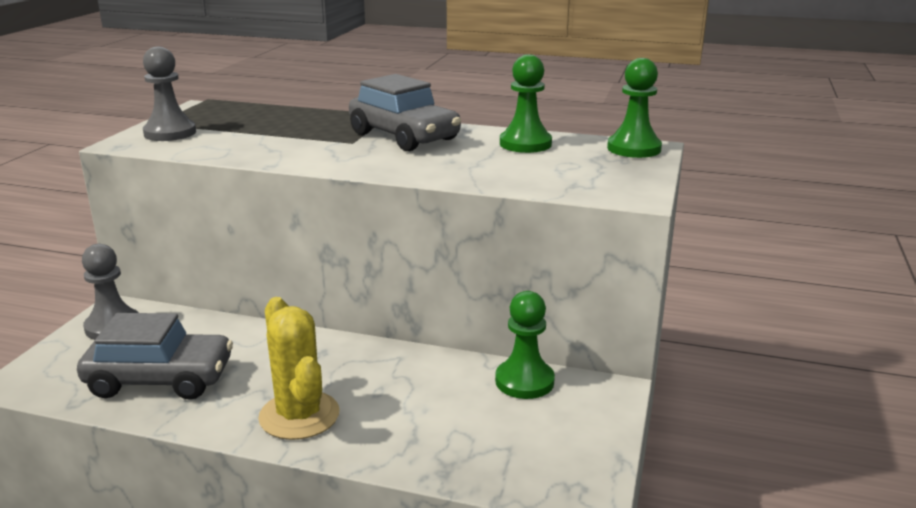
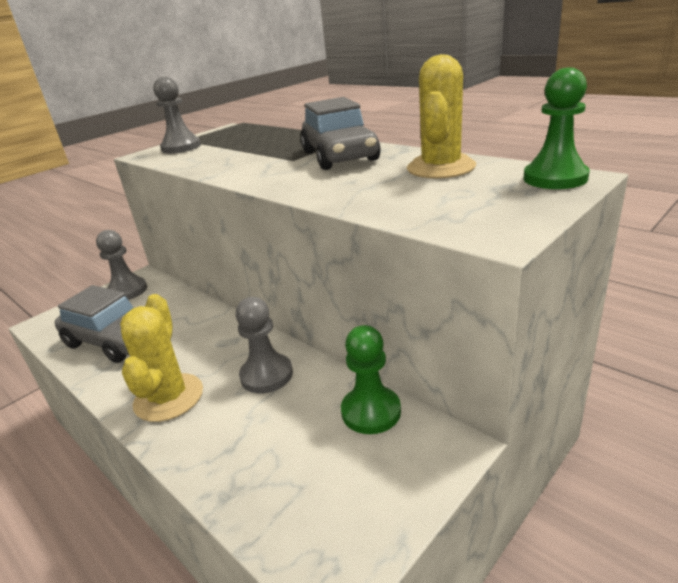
camera: 30 degrees right, 5 degrees up
(393, 375) = (266, 375): none -> grey pawn
(525, 144) = (441, 167): green pawn -> yellow cactus

